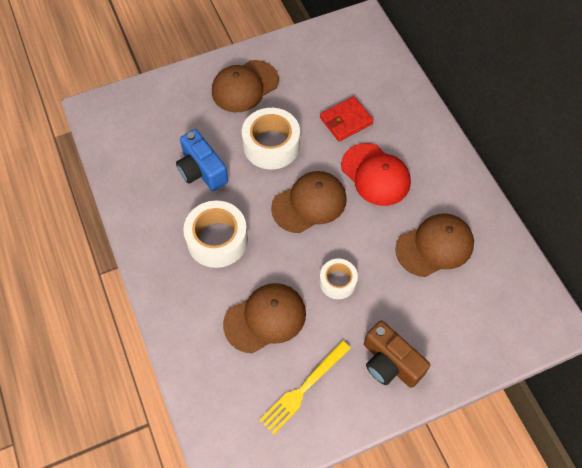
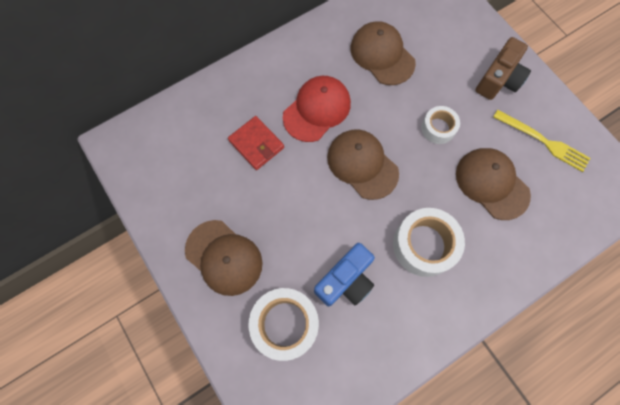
camera: 100 degrees left, 10 degrees up
(271, 145) = (300, 213): white tape -> white tape (285, 324)

